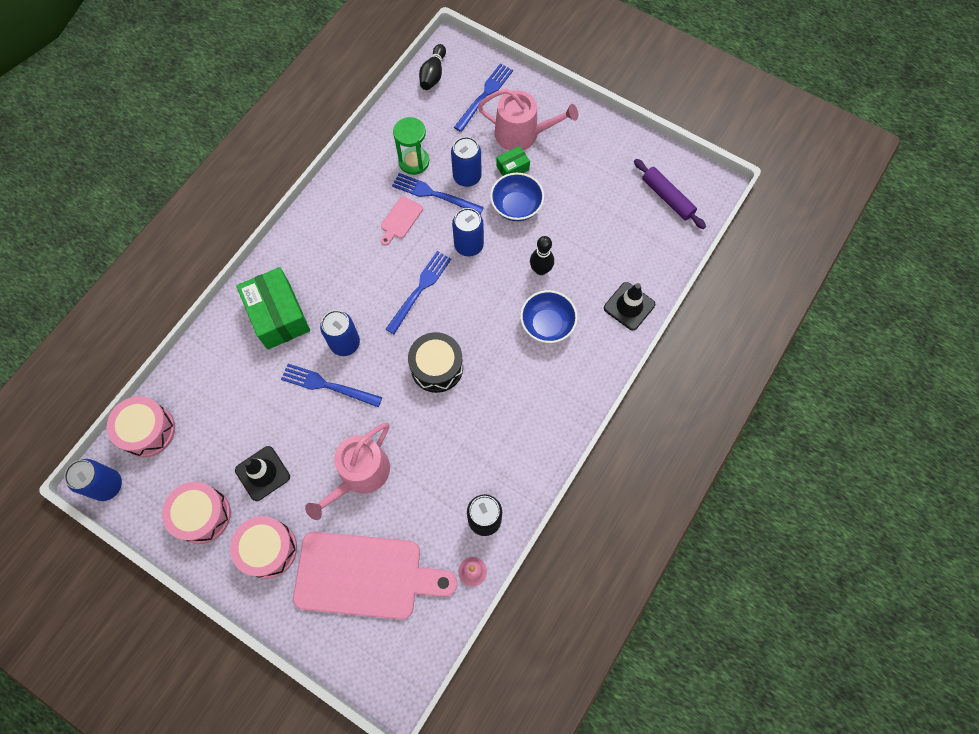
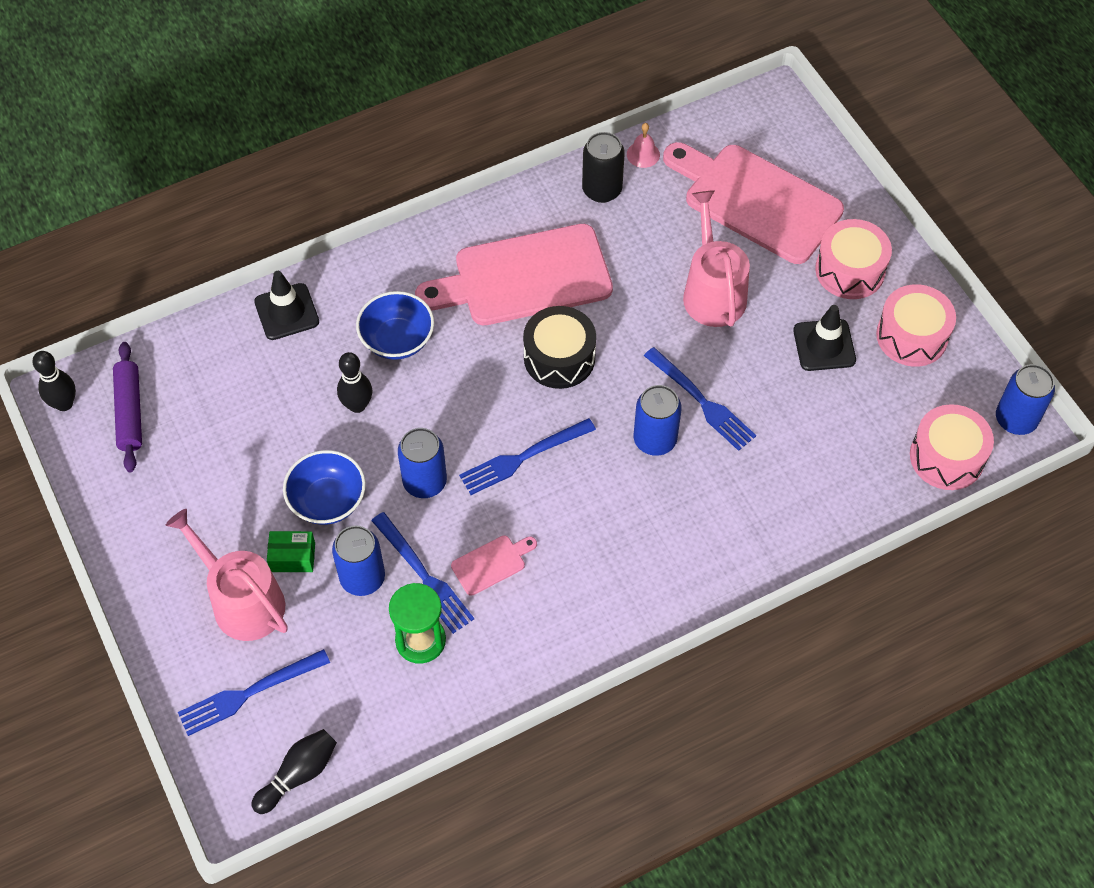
camera: 150 degrees left, 10 degrees down
(278, 316) = (723, 516): green box -> none
(360, 474) = (712, 292): pink watering can -> pink watering can turned 75 degrees counterclockwise
(495, 415) = (524, 277): none -> pink cutting board
(707, 183) = (64, 404): none -> black bowling pin

